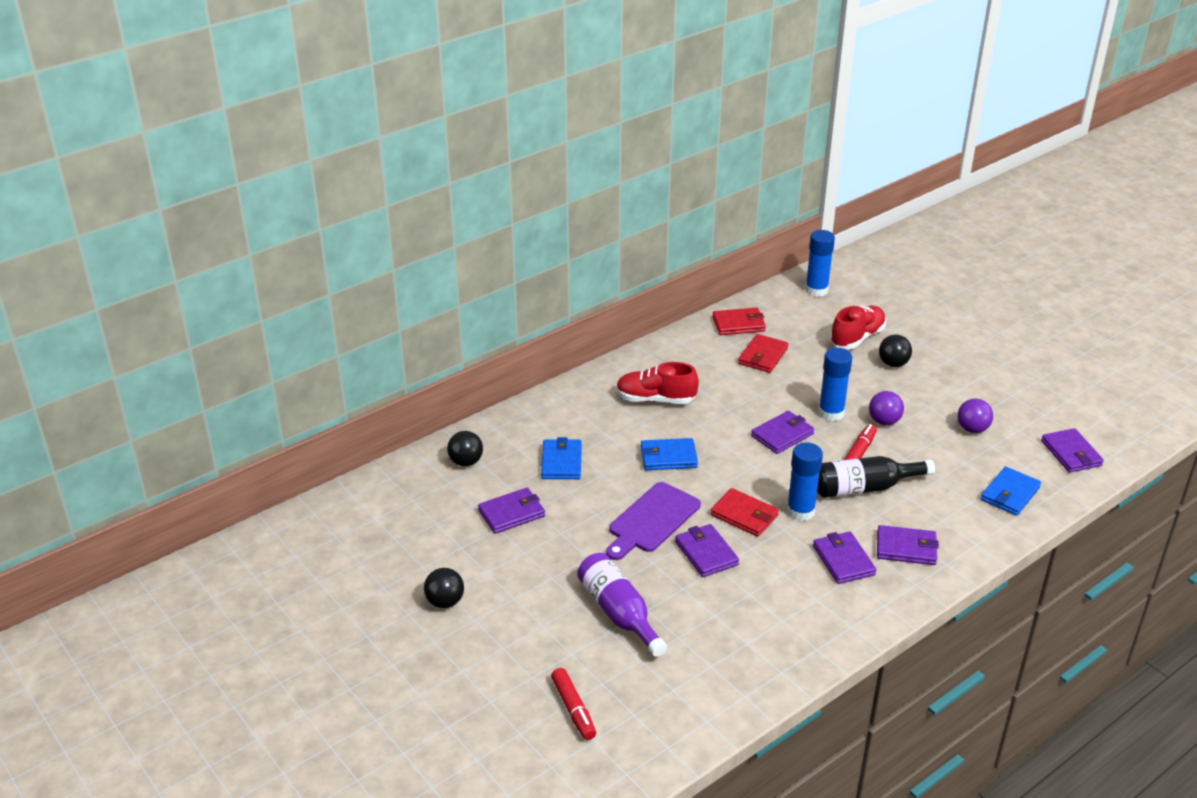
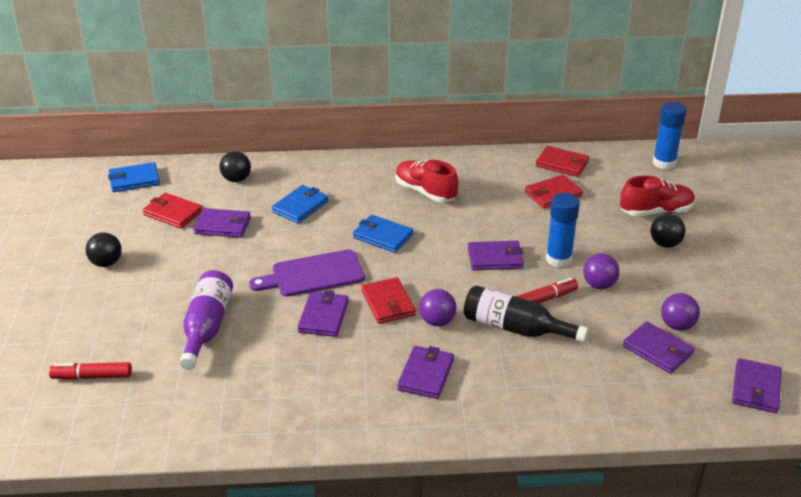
camera: 35 degrees right, 0 degrees up
(446, 523) = (173, 213): none -> red wallet
(573, 709) = (92, 376): red marker -> red marker turned 75 degrees clockwise
(800, 511) = (437, 321): blue glue stick -> purple ball
(906, 548) = (492, 392): purple wallet -> purple wallet (657, 350)
(1010, 494) = (647, 394): blue wallet -> blue wallet (134, 180)

